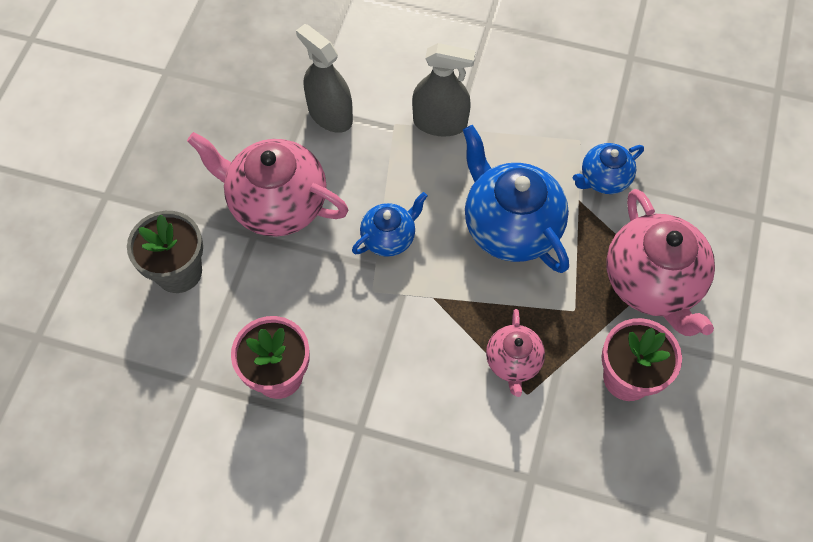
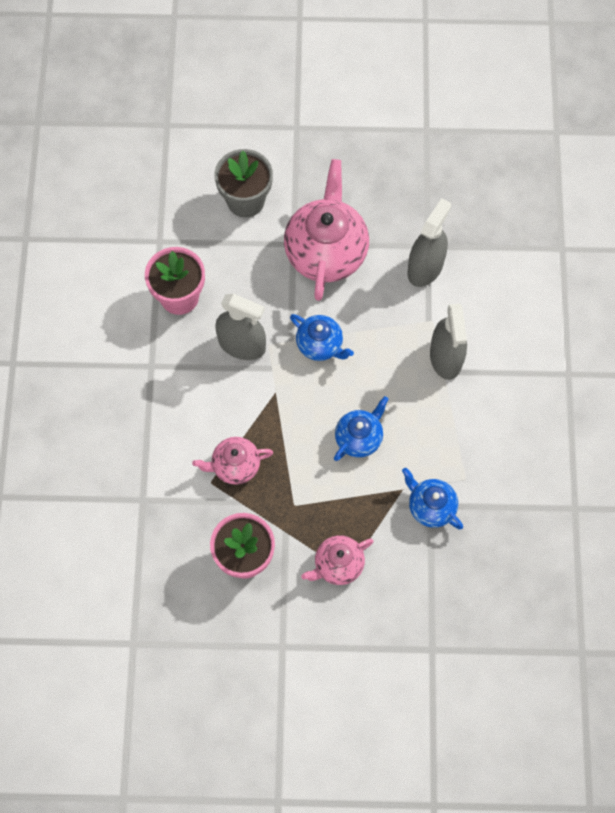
camera: 75 degrees right, 5 degrees up
(363, 319) = (242, 344): none -> grey spray bottle
(510, 226) = (359, 438): blue teapot -> blue teapot, size x0.54
(652, 283) = (338, 565): pink teapot -> pink teapot, size x0.54

